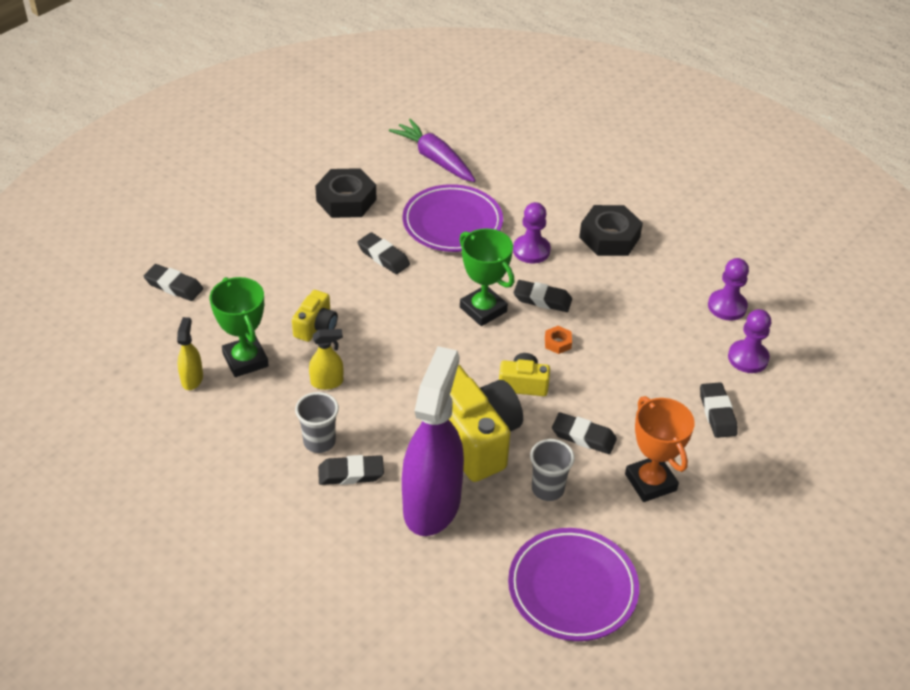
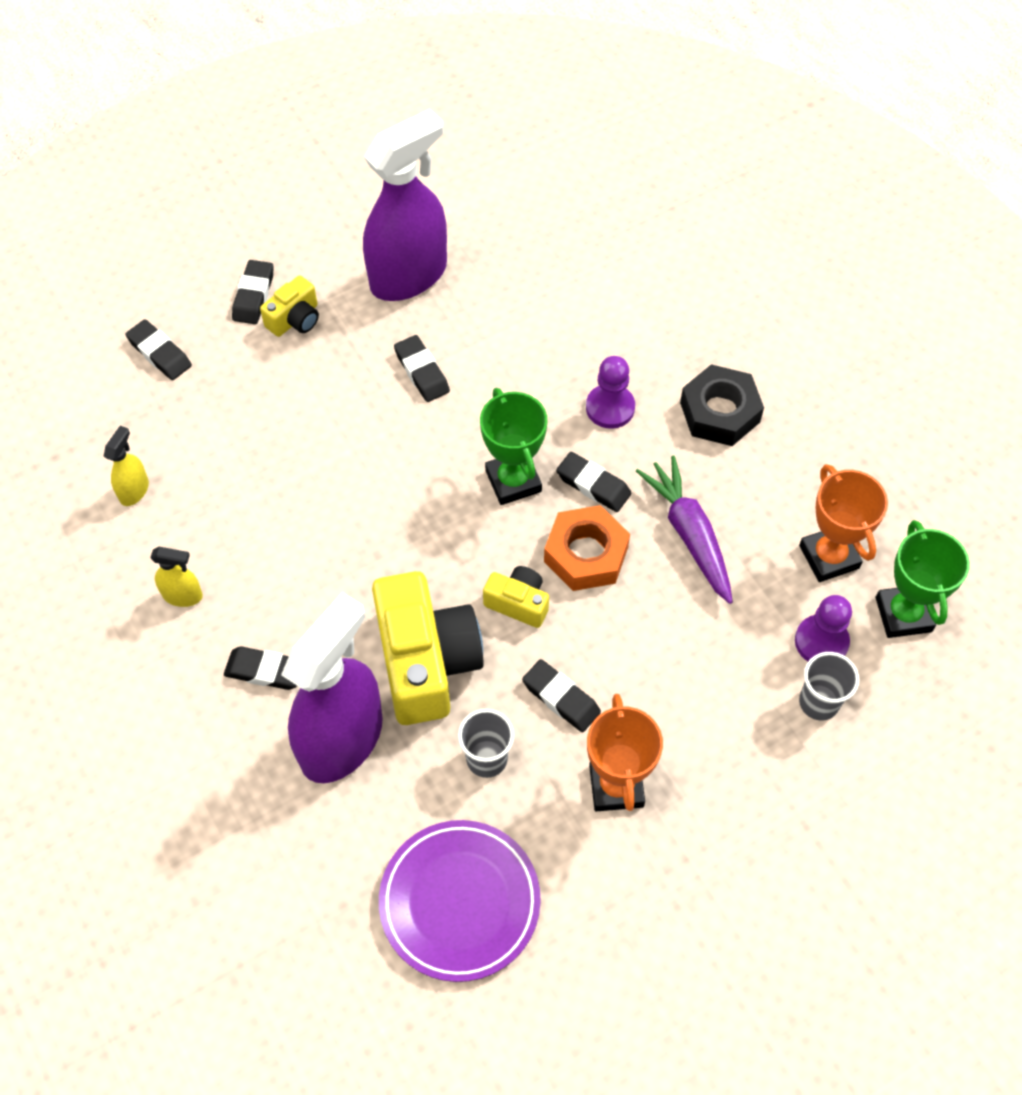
camera: 20 degrees right, 15 degrees up
(245, 360) = (203, 480): green trophy -> green trophy (903, 614)
(316, 326) = (302, 454): yellow camera -> yellow camera (295, 319)
(319, 442) = (246, 617): grey cup -> grey cup (818, 702)
(327, 382) = (286, 536): yellow spray bottle -> yellow spray bottle (183, 595)
(346, 200) = (409, 275): black nut -> purple spray bottle
(434, 159) = (544, 237): purple carrot -> purple carrot (689, 534)
(452, 223) = (527, 342): purple plate -> none
(557, 343) = (586, 554): orange nut -> orange nut, size x2.22
(717, 413) = (744, 712): black eraser -> black eraser (253, 295)
(727, 306) = (829, 557): purple pawn -> orange trophy

